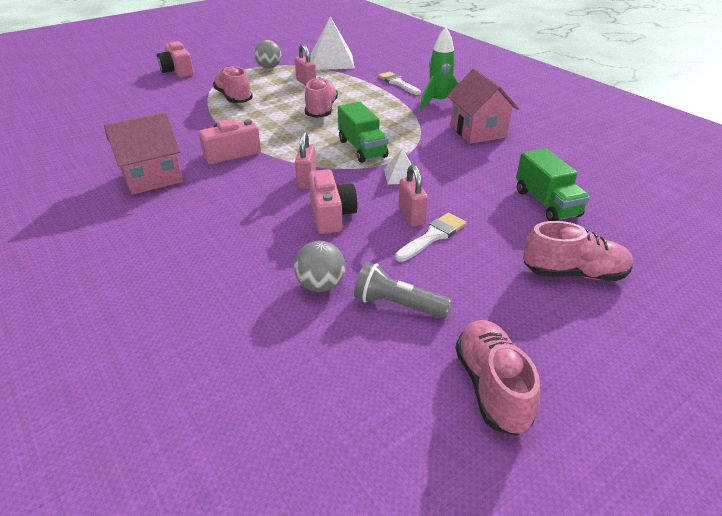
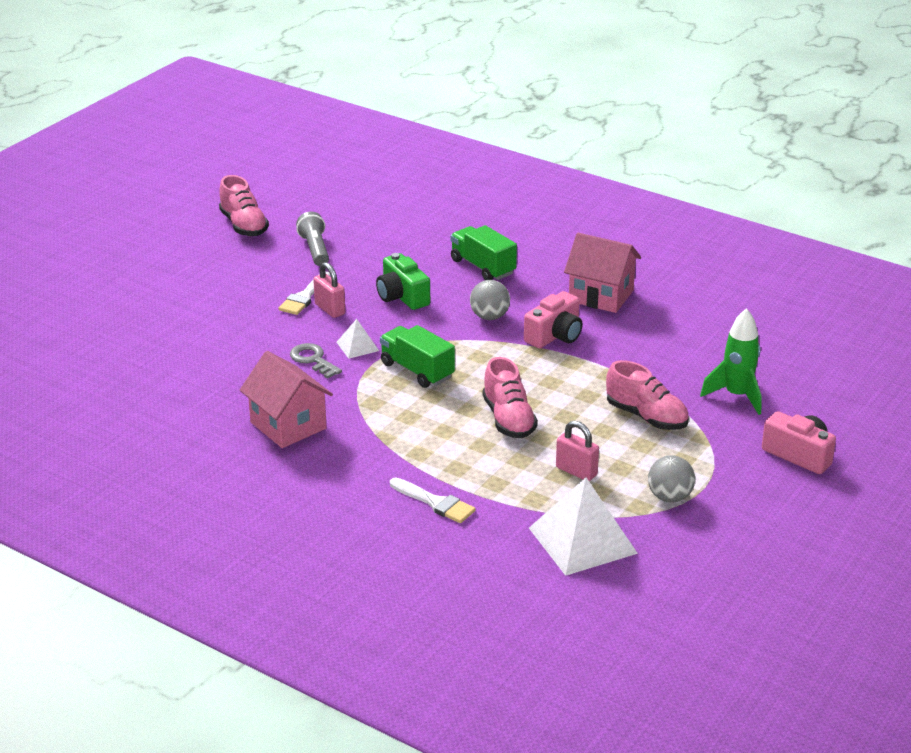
camera: 160 degrees right, 5 degrees down
(152, 177) = (601, 296): pink house -> pink house turned 75 degrees clockwise
(306, 180) = (449, 323): pink padlock -> none
(320, 285) = (376, 250): grey ball -> grey ball (489, 317)
(331, 215) = (402, 296): pink camera -> green camera
(397, 305) = (315, 249): grey flashlight -> grey flashlight turned 105 degrees counterclockwise
(438, 102) = (355, 470): green rocket -> green rocket (736, 396)
(445, 172) = (313, 360): none -> grey key
(546, 203) = (204, 345): green truck -> green truck (483, 267)
(573, 273) = (186, 292): pink shoe -> none

